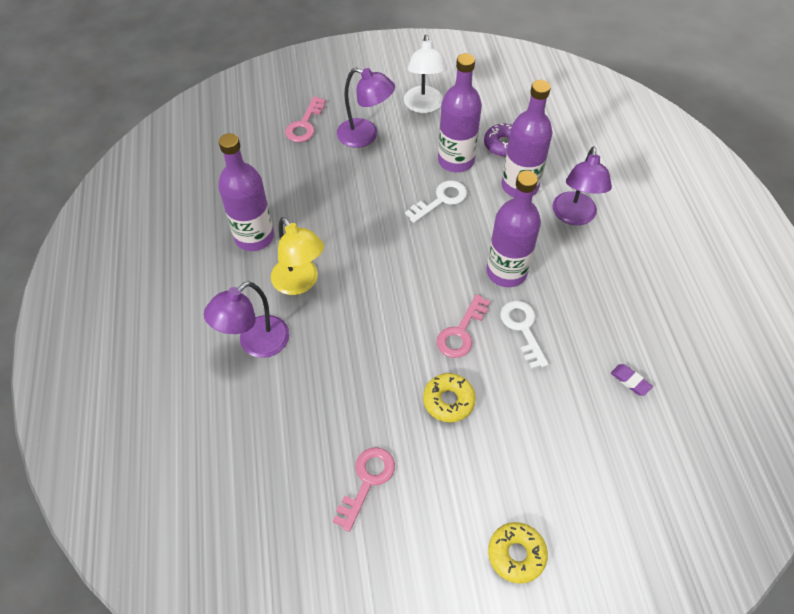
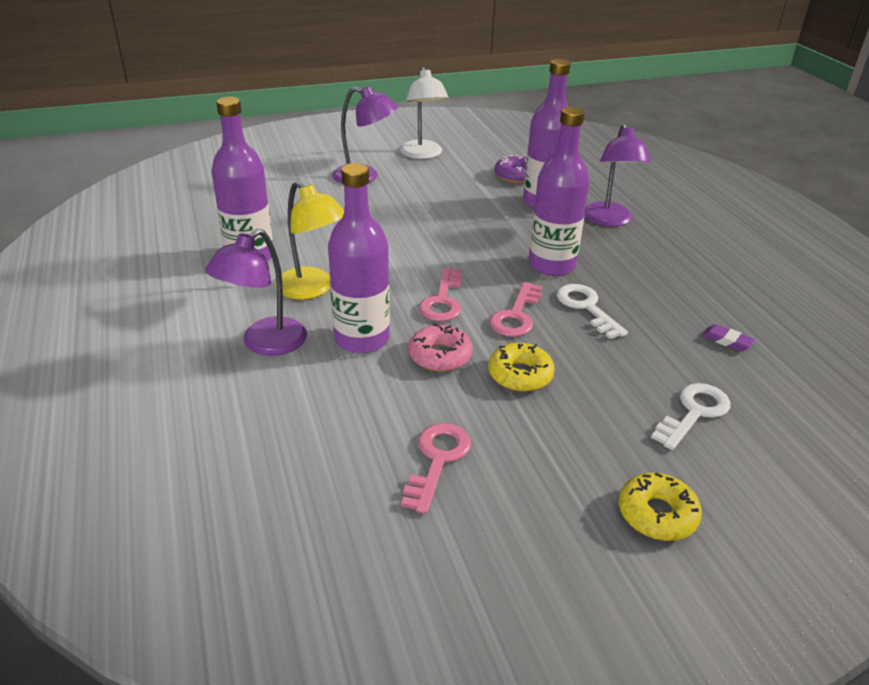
camera: 10 degrees left, 20 degrees down
(305, 124) = (295, 172): pink key -> pink key (443, 301)
(389, 372) = (440, 356): none -> pink donut
(441, 200) = (461, 217): white key -> white key (694, 413)
(456, 160) = (468, 189): purple bottle -> purple bottle (362, 339)

